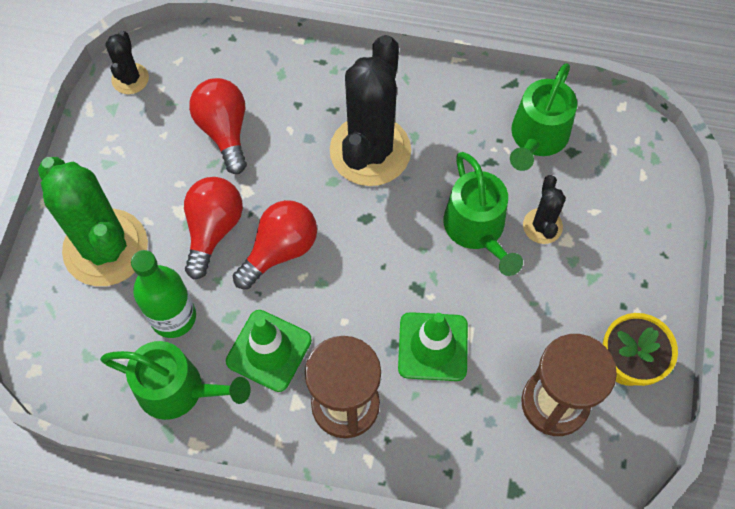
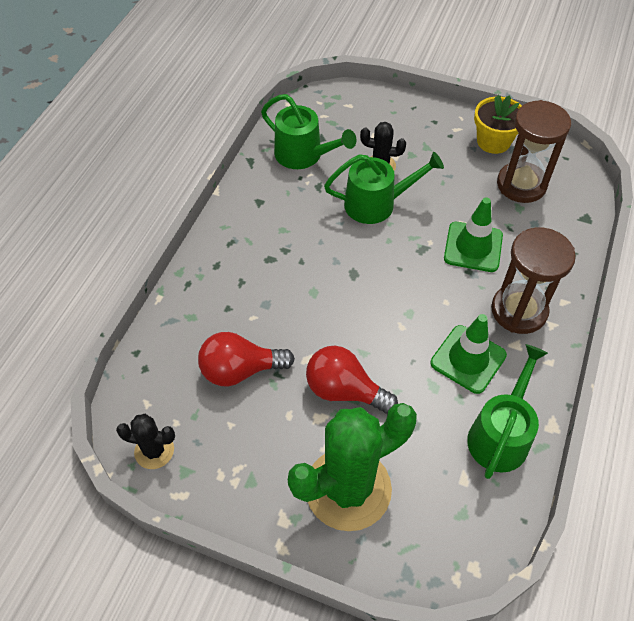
camera: 80 degrees left, 10 degrees down
(173, 317) = (429, 433): green bottle -> none
(280, 250) = (374, 339): red light bulb -> none
(370, 151) = (289, 261): black cactus -> none

